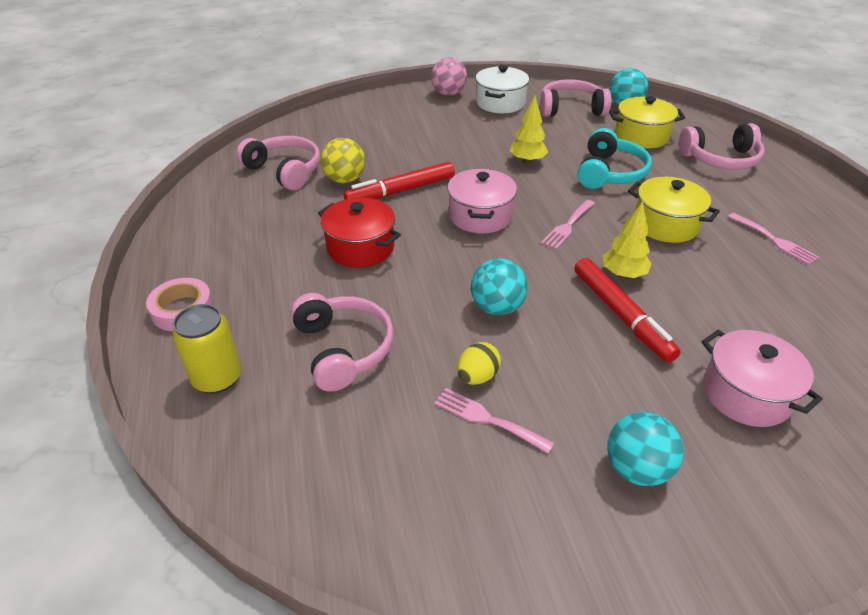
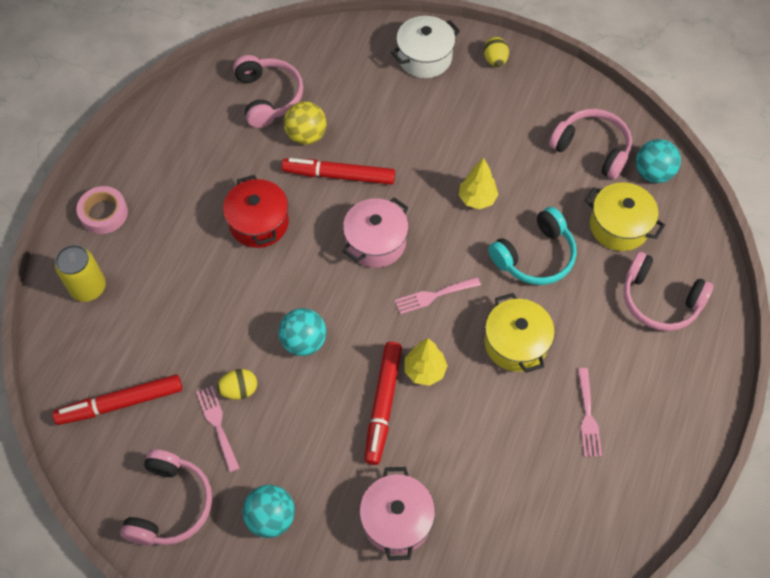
camera: 35 degrees right, 20 degrees up
(343, 349) = (177, 312): pink headphones -> pink headphones (171, 505)
(355, 463) = (120, 403): none -> red marker
(448, 94) = (495, 60): pink ball -> yellow egg
(500, 103) = (531, 102): white pot -> white pot (424, 57)

